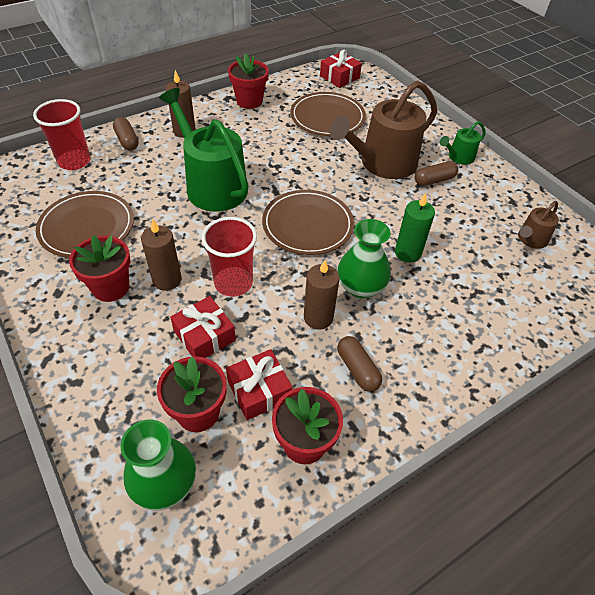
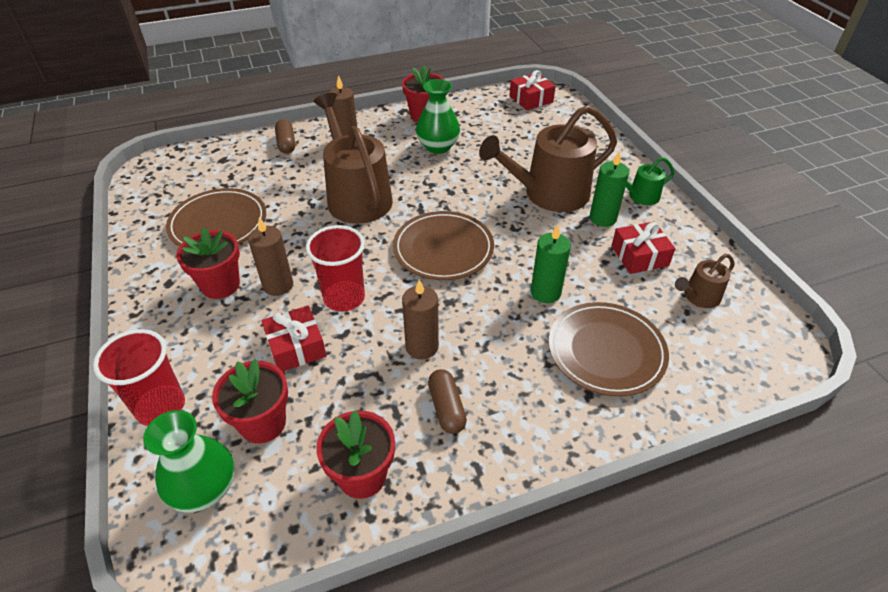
camera: 15 degrees right, 5 degrees down
(74, 161) = (228, 158): red cup -> red cup (161, 407)
(212, 185) = (356, 197): green watering can -> brown watering can
(259, 390) = (333, 412): red gift -> red gift (639, 256)
(327, 117) = (503, 140): brown plate -> brown plate (606, 351)
(361, 287) = (480, 321): green vase -> green vase (438, 146)
(434, 180) = (602, 218): brown capsule -> green candle

